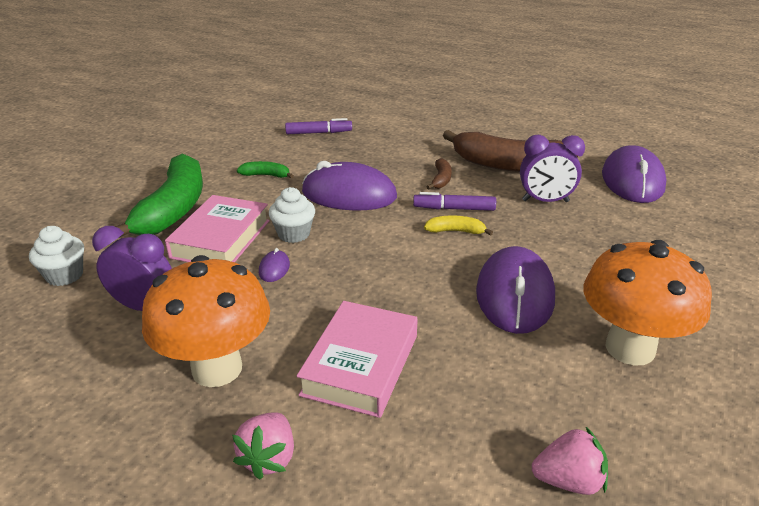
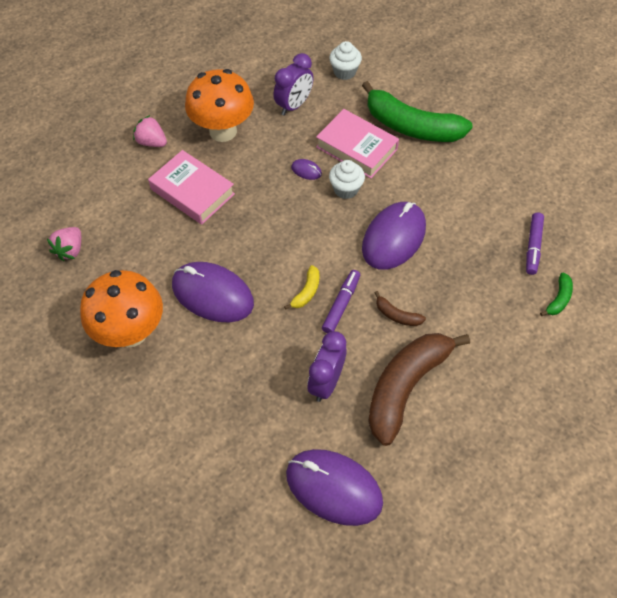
camera: 110 degrees right, 25 degrees up
(266, 175) = (449, 189): green banana -> green banana (558, 299)

